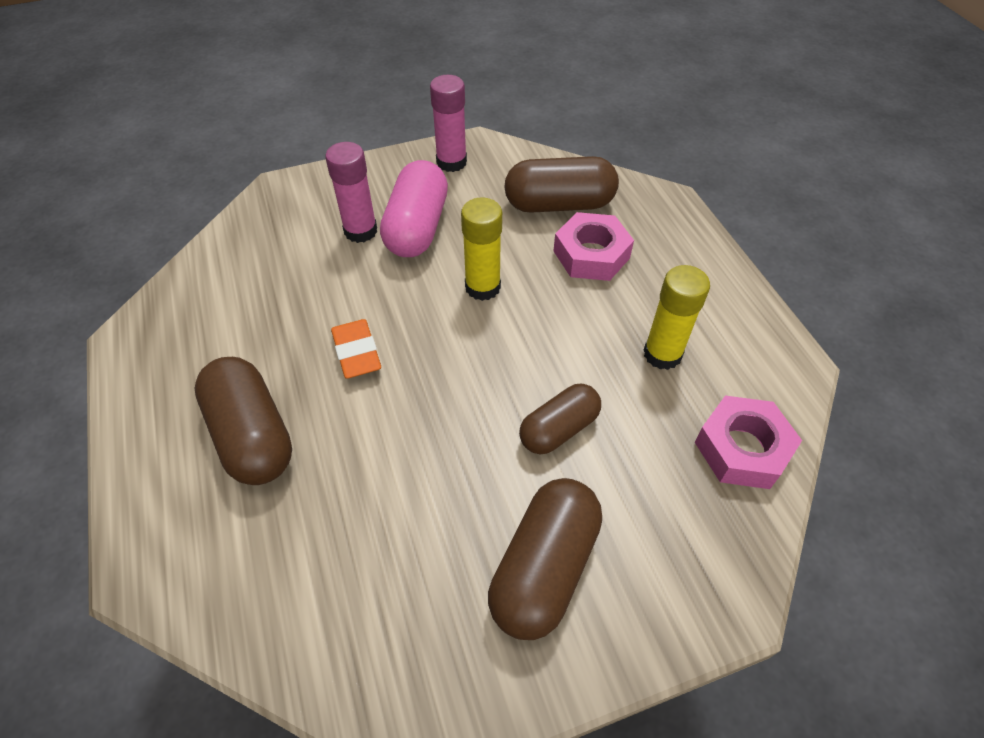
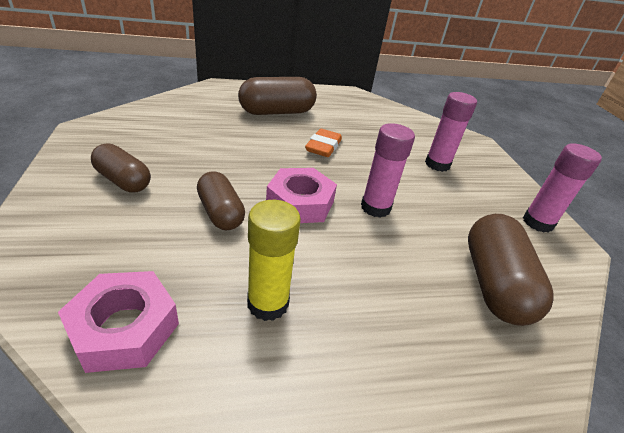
camera: 95 degrees right, 15 degrees down
(356, 352) = (323, 147): orange eraser -> orange eraser turned 60 degrees counterclockwise
(417, 227) = (444, 188): pink capsule -> none
(482, 287) = (375, 207): yellow glue stick -> pink glue stick
(544, 567) = (123, 181): brown capsule -> brown capsule, size x0.65
(591, 254) = (416, 288): pink nut -> pink nut (300, 203)

